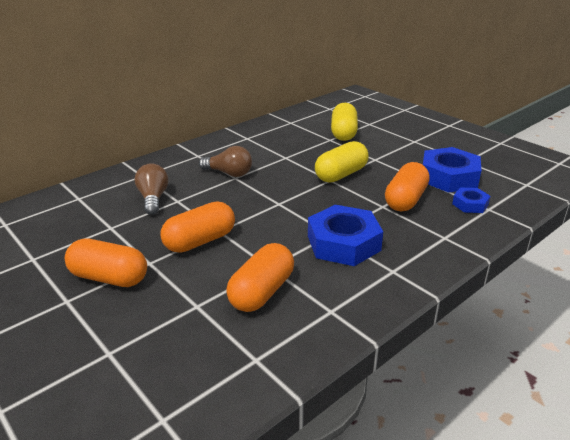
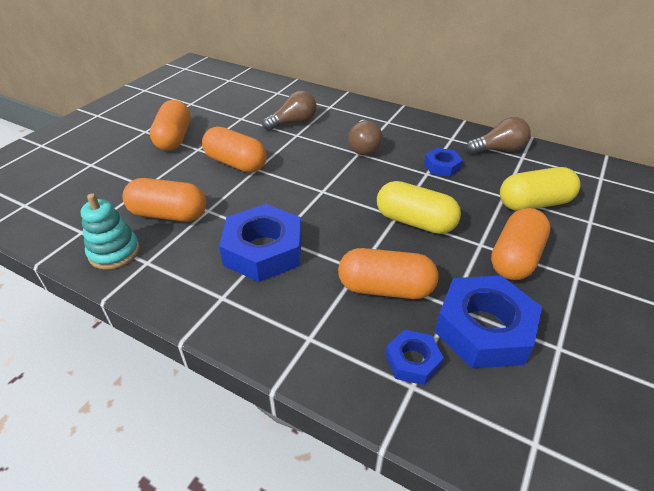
camera: 70 degrees right, 10 degrees up
(276, 127) = (498, 150): none -> brown light bulb
(281, 150) = (442, 166): none -> blue nut
(306, 333) = (114, 252): none -> turquoise stacking toy
(392, 152) = (515, 258): none -> orange capsule

